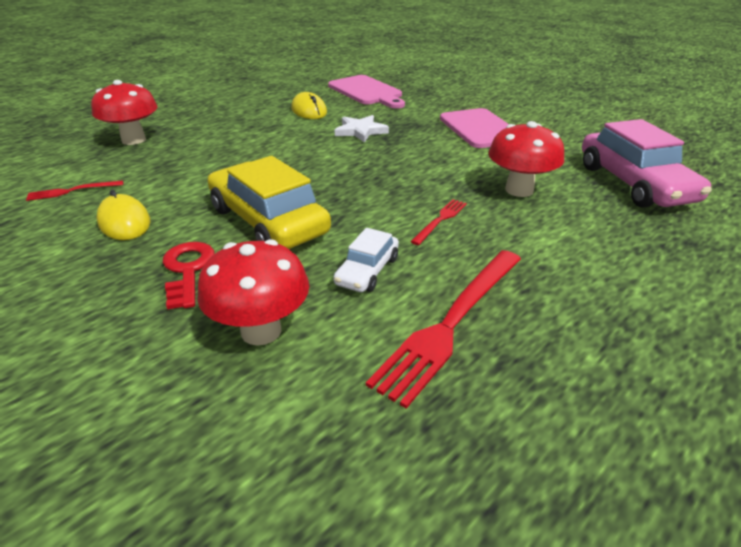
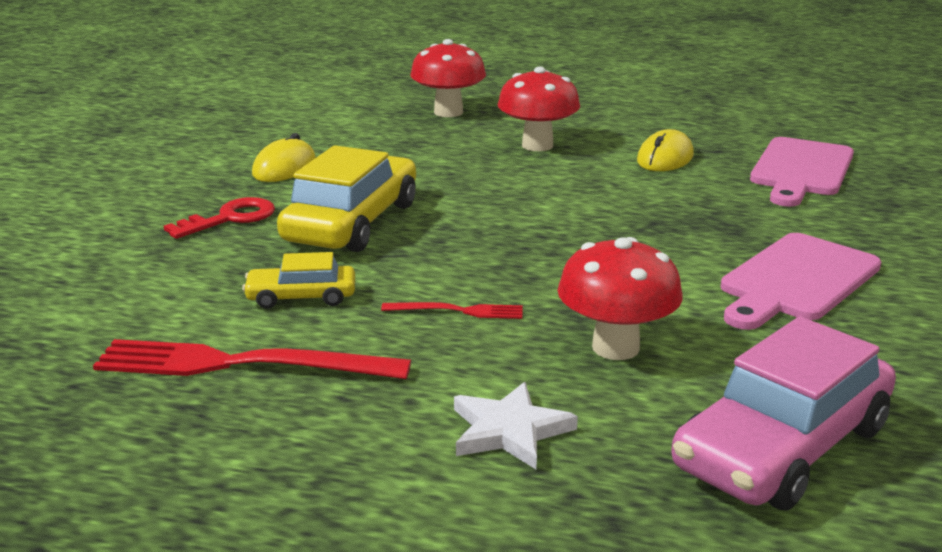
camera: 60 degrees right, 10 degrees down
(73, 191) = (317, 130): red fork -> none
(261, 331) = (162, 277): red mushroom -> red mushroom (537, 145)
(360, 131) = (650, 203): white star -> white star (509, 431)
(367, 271) = (301, 297): white car -> yellow car

